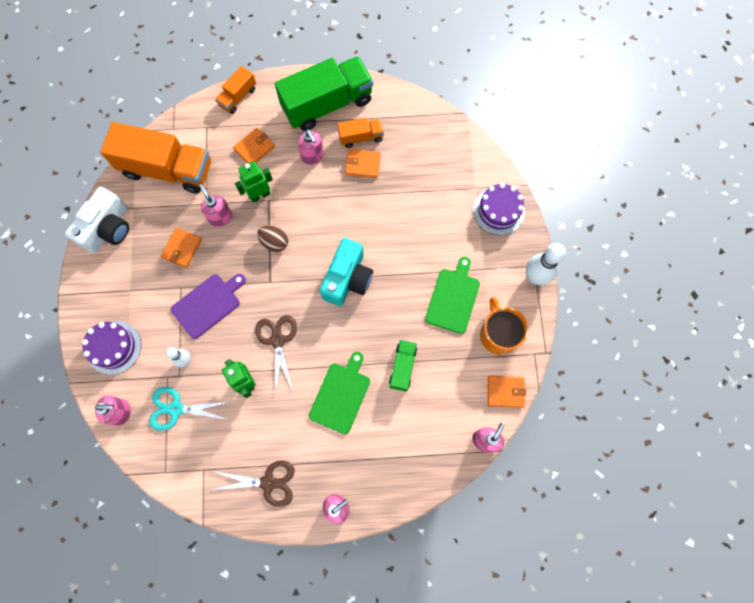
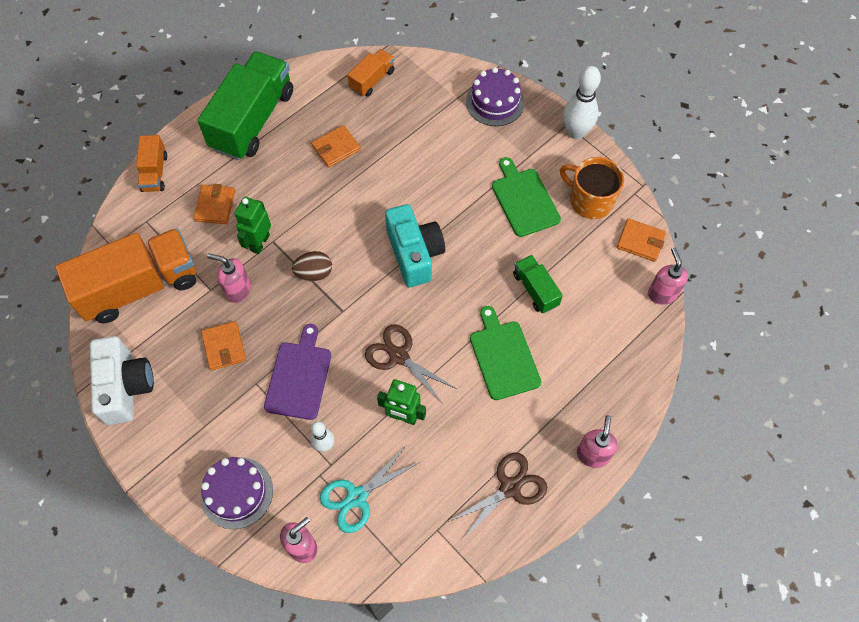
camera: 40 degrees left, 10 degrees down
(313, 156) = (281, 174): pink soap dispenser -> none
(361, 137) = (312, 126): orange truck -> orange truck (372, 80)
(505, 391) = (640, 241): orange wallet -> orange wallet turned 60 degrees clockwise

